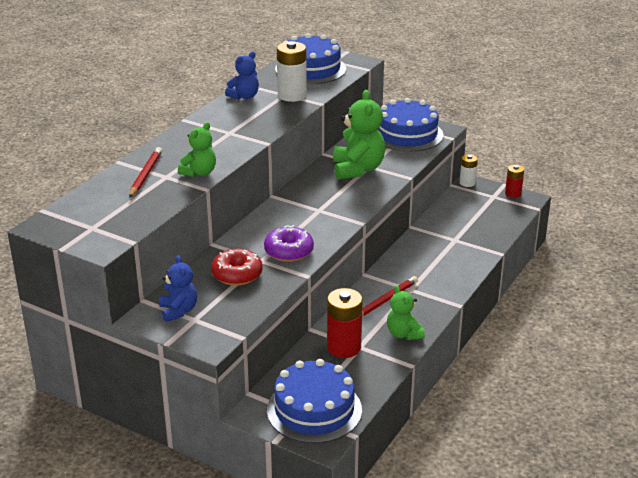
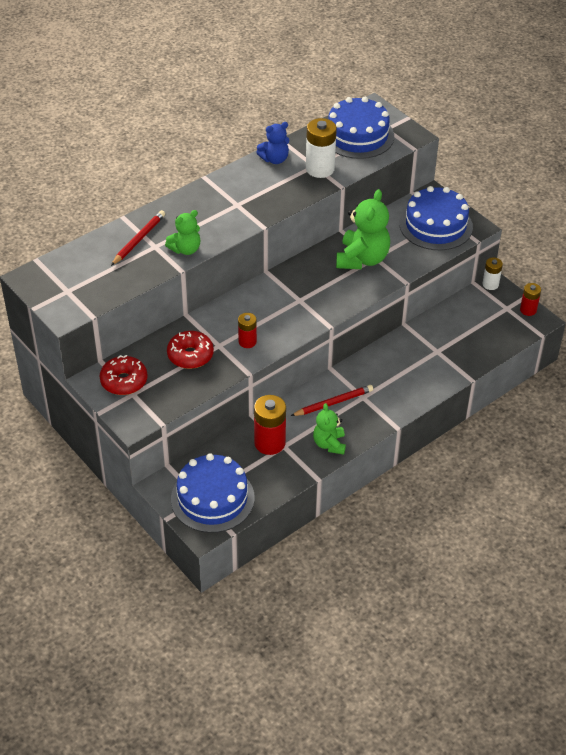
camera: 20 degrees right, 15 degrees up
(178, 311) = (124, 381): blue teddy bear -> red donut
(289, 251) = (247, 342): purple donut -> red battery

